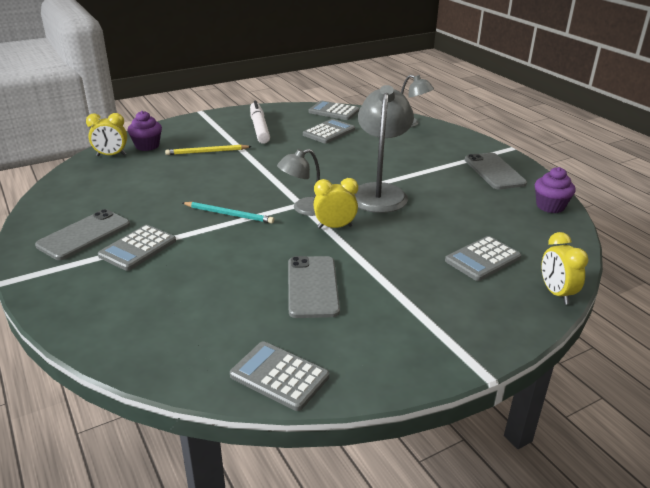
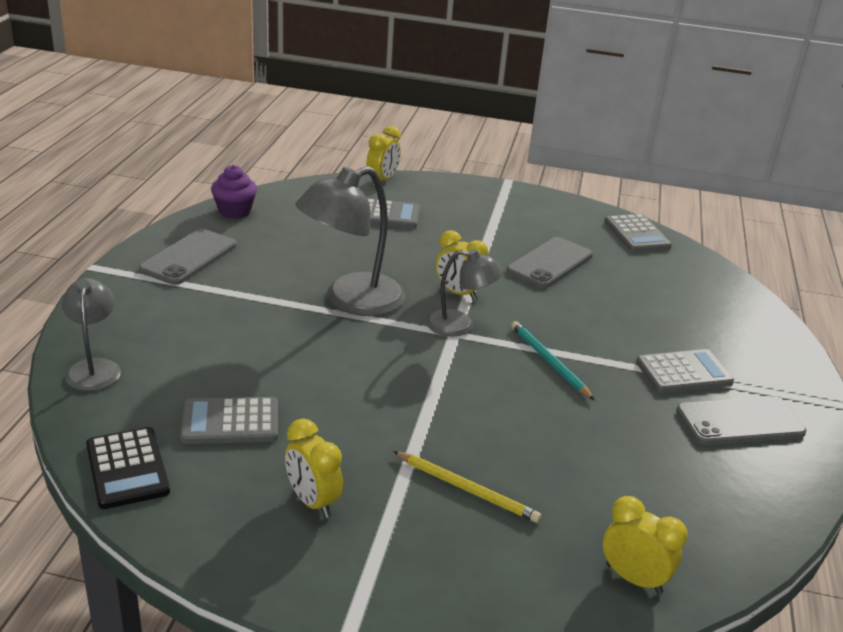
camera: 140 degrees left, 0 degrees up
(147, 146) = (552, 570): purple cupcake -> none
(259, 128) = (313, 501): white marker -> yellow clock
(334, 111) = (127, 468): grey calculator -> black calculator

